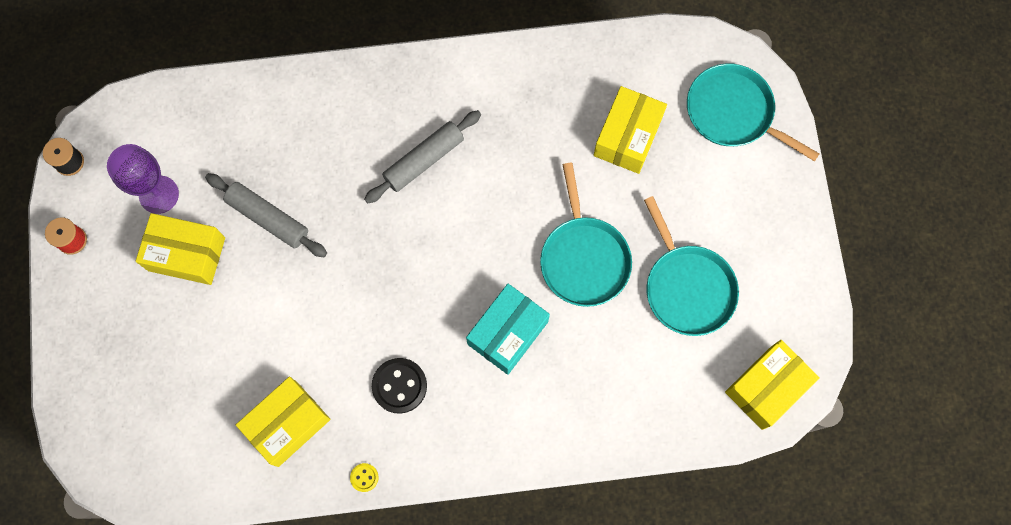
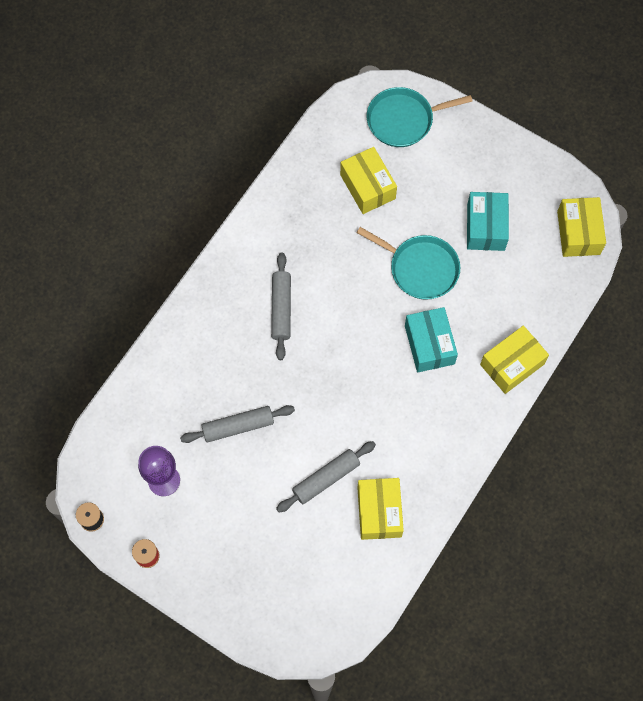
camera: 50 degrees left, 5 degrees down
(186, 254) = (218, 492): yellow box -> yellow box (512, 364)
(281, 344) = (326, 478): none -> grey rolling pin
(364, 477) = (449, 492): yellow button -> none
(399, 386) = (410, 430): black button -> none
(687, 287) = (485, 227): turquoise pan -> turquoise box

